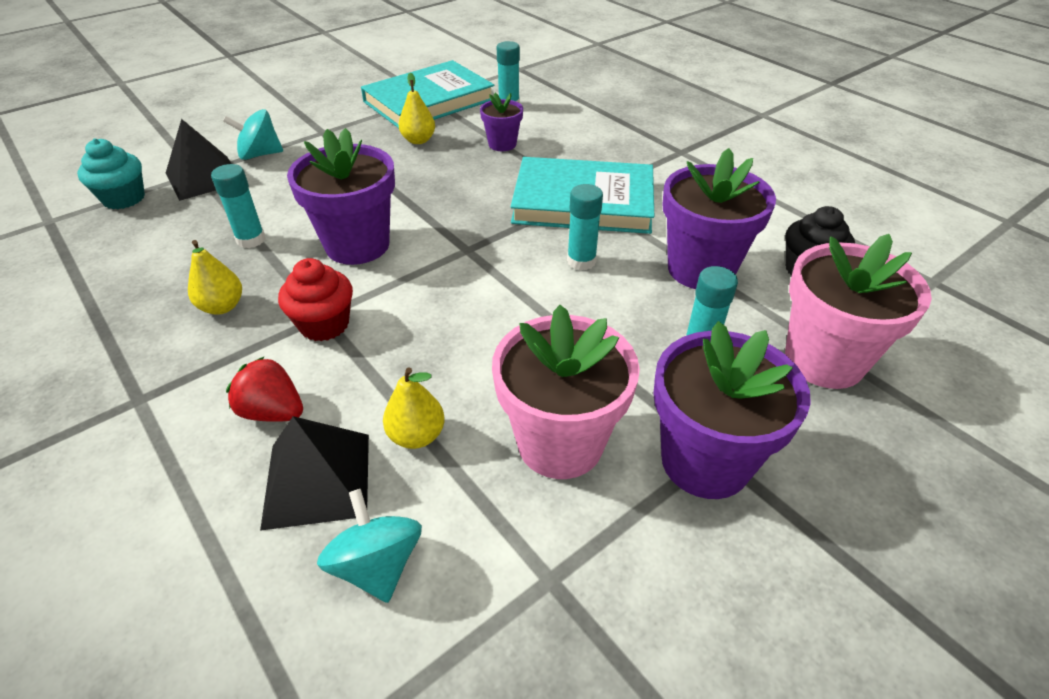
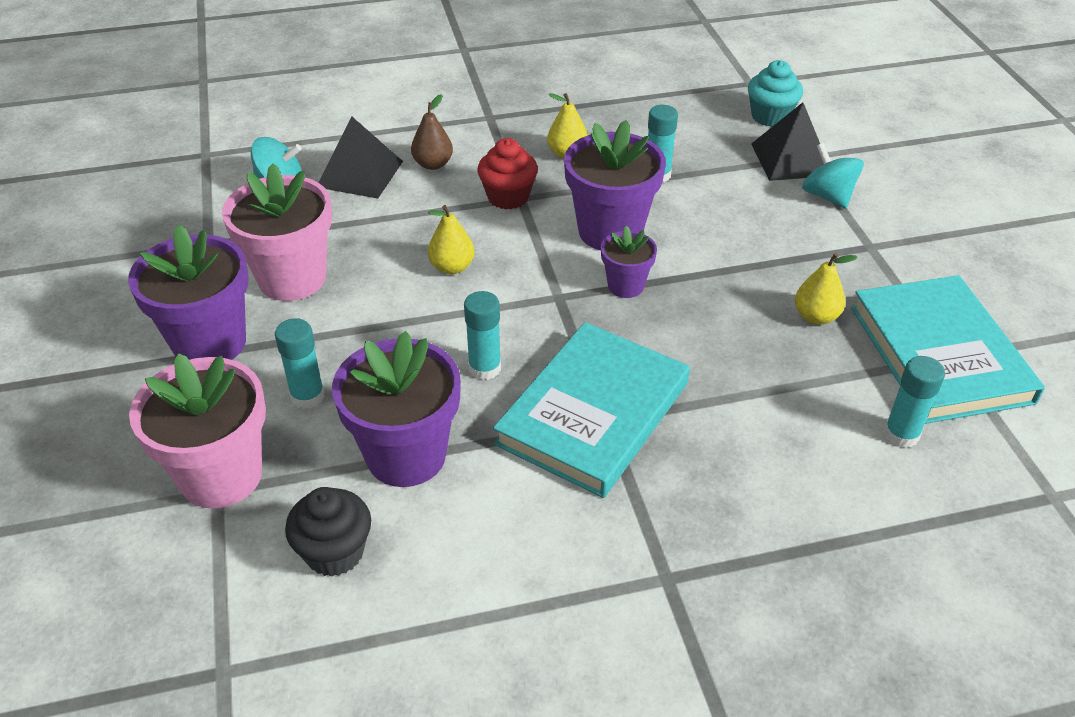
camera: 115 degrees right, 0 degrees up
(260, 154) = (827, 196): turquoise spinning top -> turquoise spinning top turned 45 degrees counterclockwise
(273, 411) = (433, 164): red strawberry -> brown pear
(416, 436) = (358, 217): yellow pear -> yellow pear (452, 267)
(502, 144) = (773, 388): purple flower pot -> purple flower pot (625, 286)

